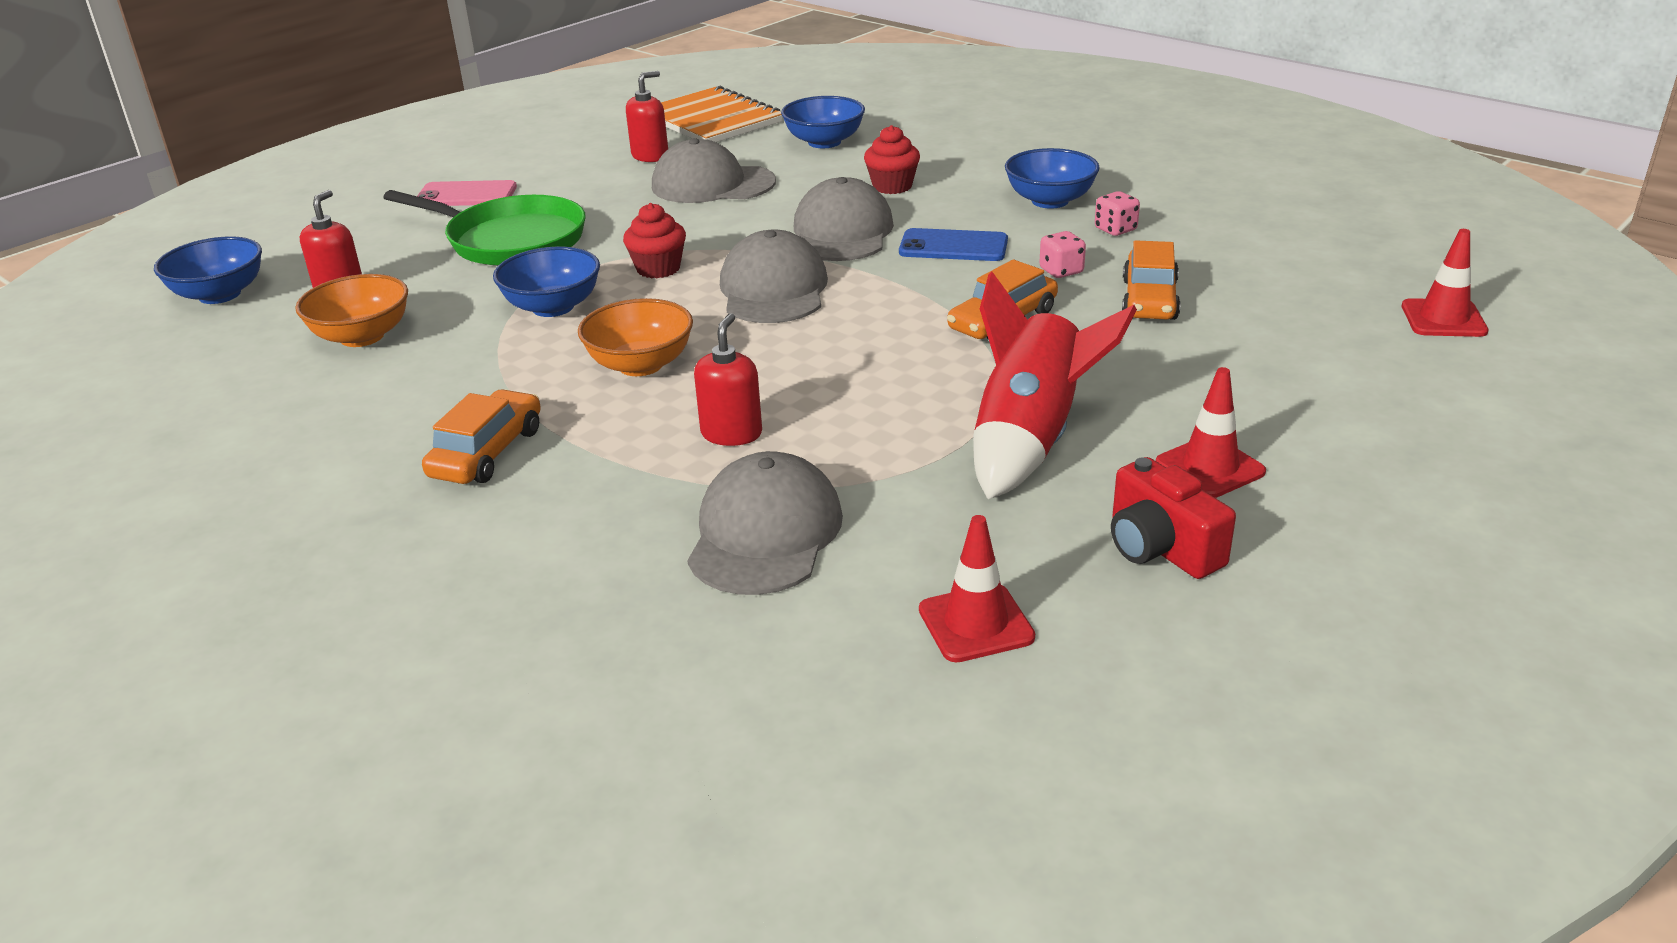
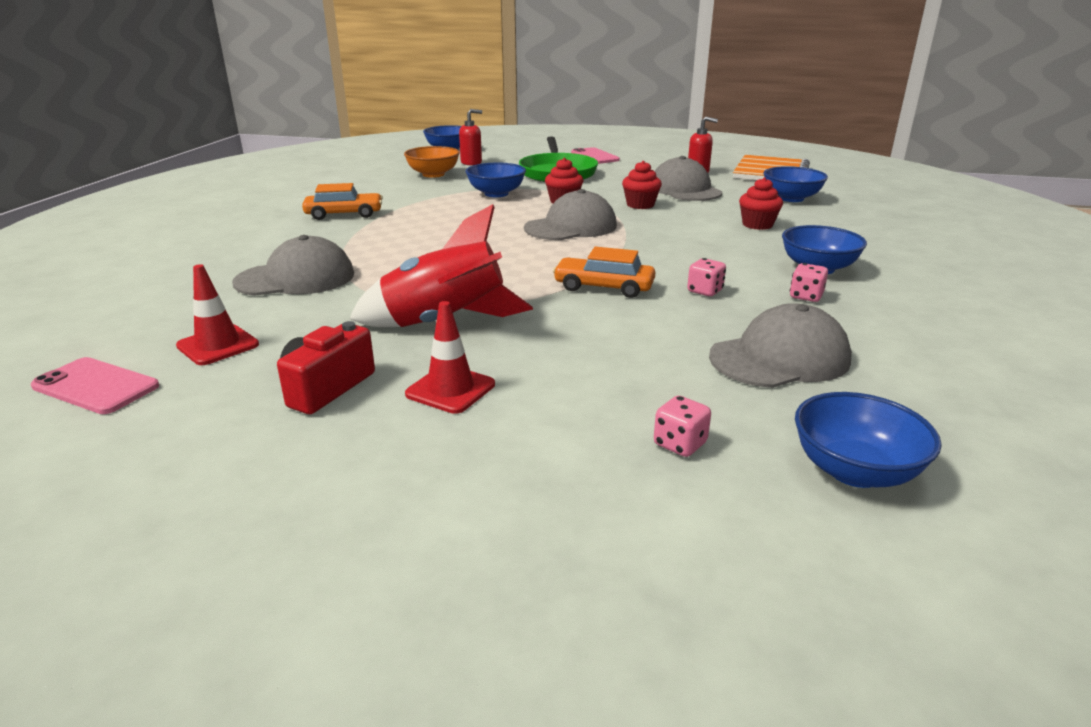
camera: 60 degrees right, 5 degrees down
(640, 365) = (453, 220): orange bowl -> none
(731, 433) = (395, 251): red soap dispenser -> none
(739, 226) = (640, 205): none -> red cupcake
(842, 232) = (669, 226): grey cap -> grey cap (779, 358)
(953, 246) = (694, 255): blue phone -> none
(1046, 740) = (96, 386): none -> pink phone
(1149, 300) = (700, 327): orange car -> none
(1375, 375) = (680, 444): none -> pink dice
(1443, 319) = (854, 471): red traffic cone -> blue bowl

